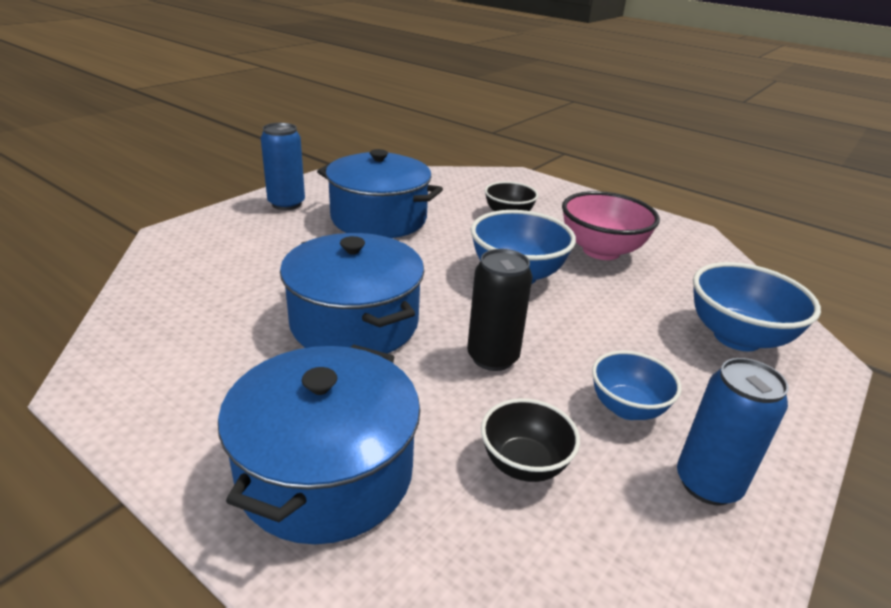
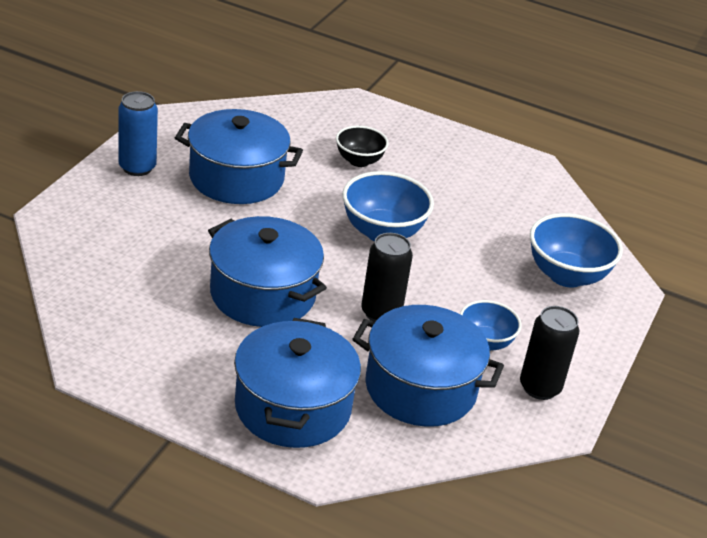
camera: 15 degrees left, 5 degrees up
(524, 464) = (420, 388): black bowl -> blue pot
(601, 251) = (452, 197): pink bowl -> none
(707, 484) = (540, 387): blue can -> black can

